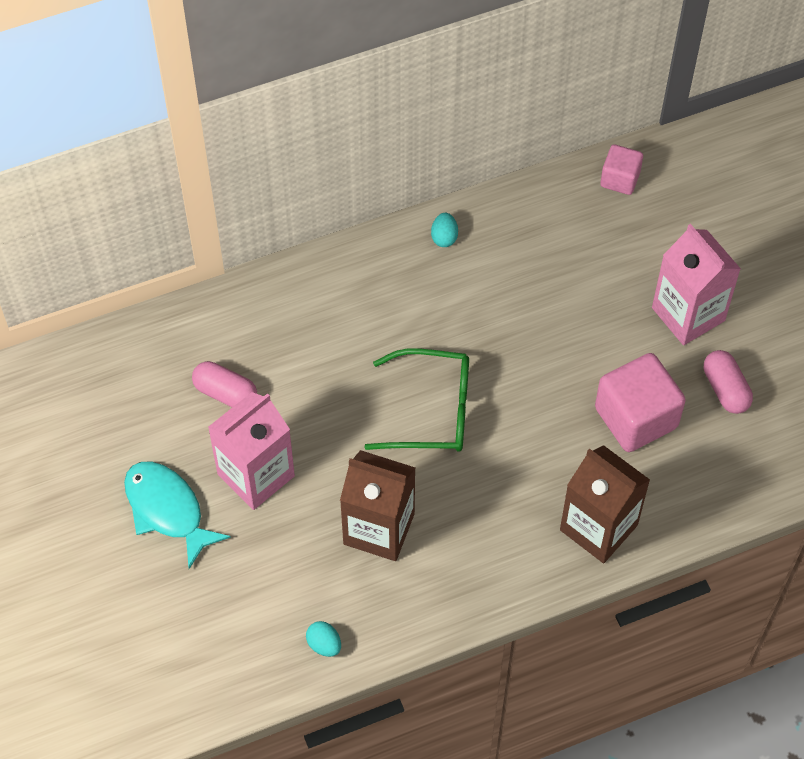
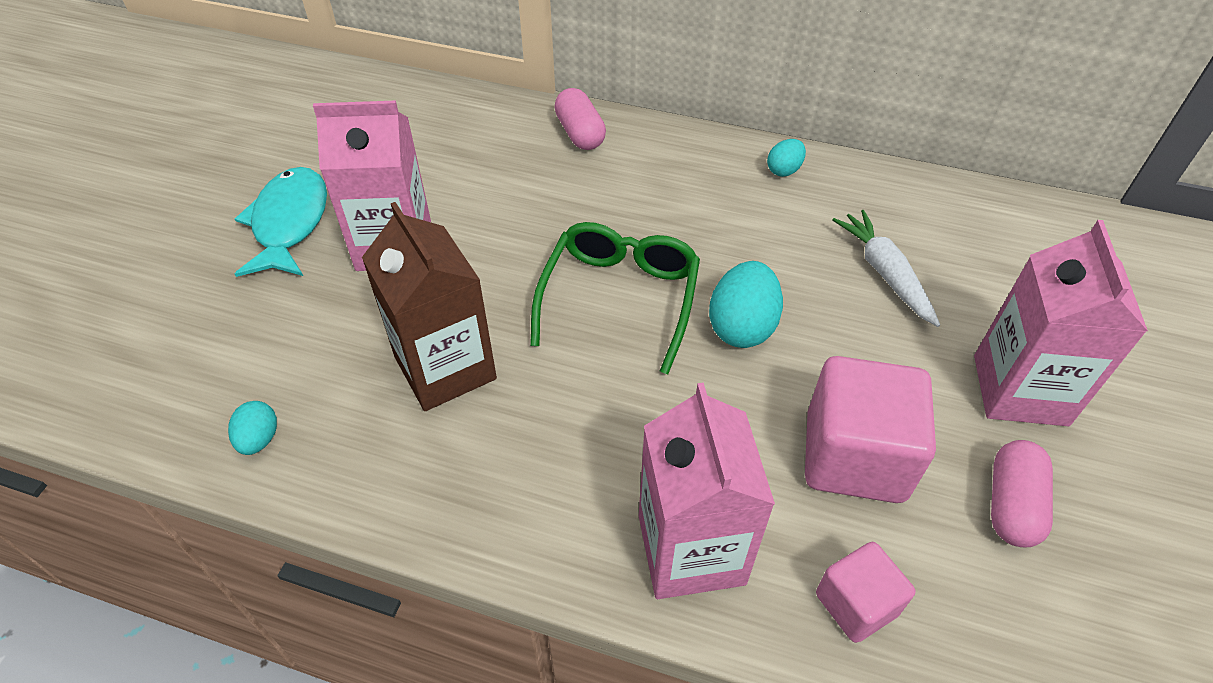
camera: 40 degrees right, 10 degrees down
(225, 393) = (449, 170): pink capsule -> pink capsule (580, 133)
(432, 410) = (619, 298): green glasses -> green glasses turned 120 degrees counterclockwise
(517, 379) = (742, 327): none -> turquoise egg
(566, 281) = (885, 273): none -> white carrot
(598, 527) = (691, 549): brown carton -> pink carton
(620, 179) = (1030, 222): pink cube -> pink cube (856, 604)

